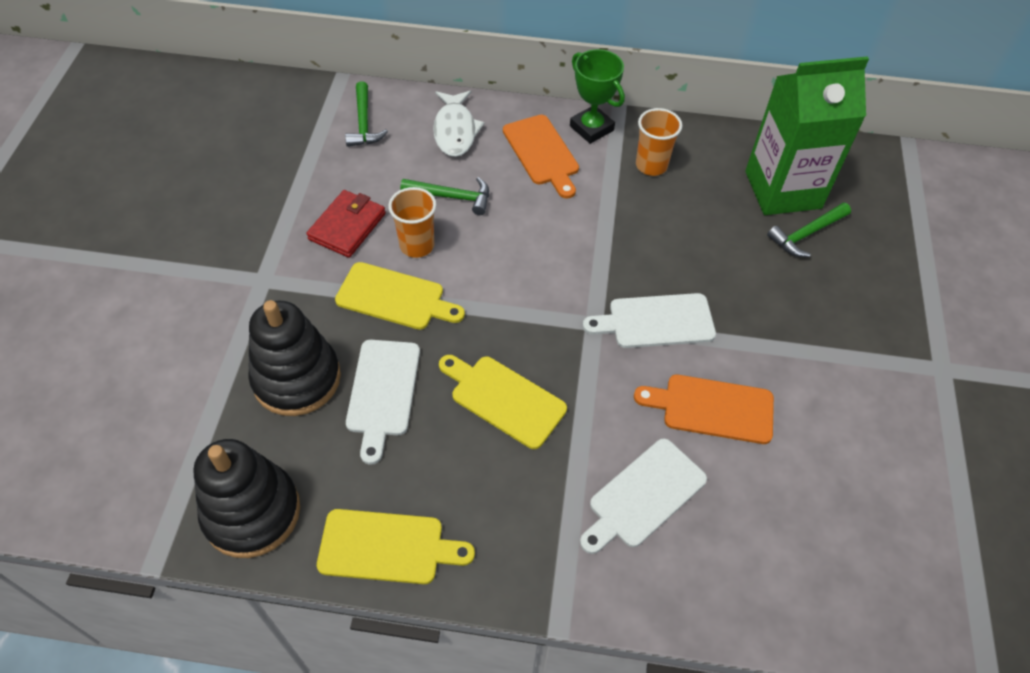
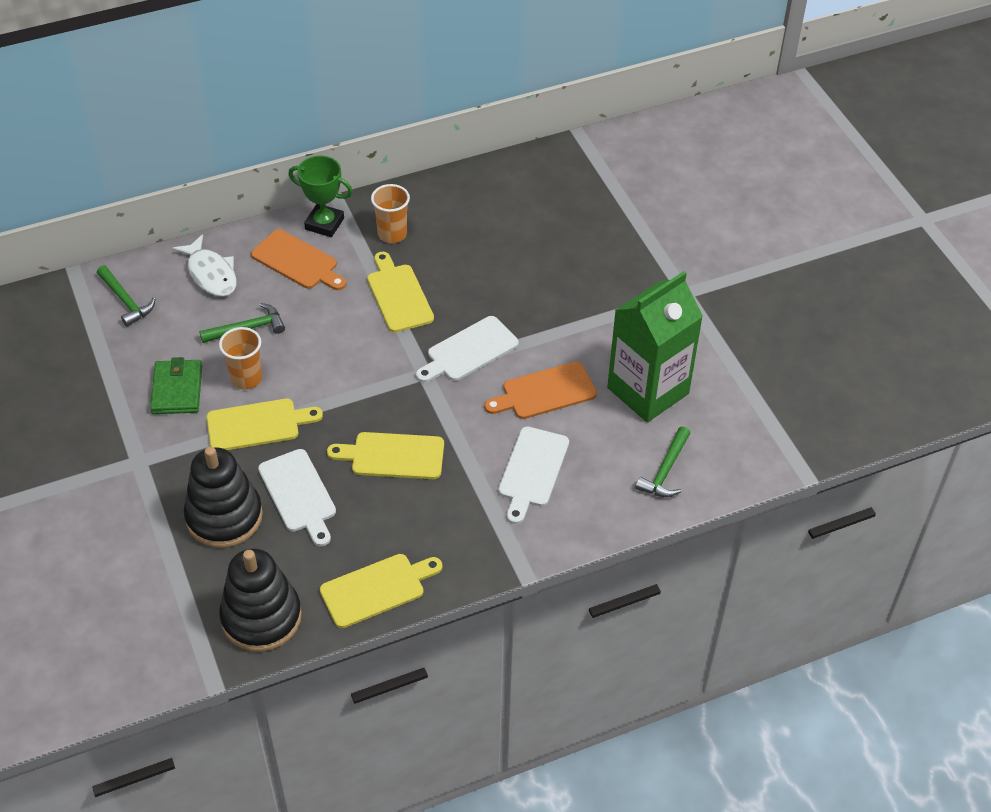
camera: 30 degrees left, 5 degrees down
(347, 226) = (177, 390): red wallet -> green wallet
(618, 229) = (398, 295): none -> yellow cutting board
(783, 190) = (505, 210): green carton -> green carton (648, 391)
(806, 234) = (541, 237): green hammer -> green hammer (665, 470)

